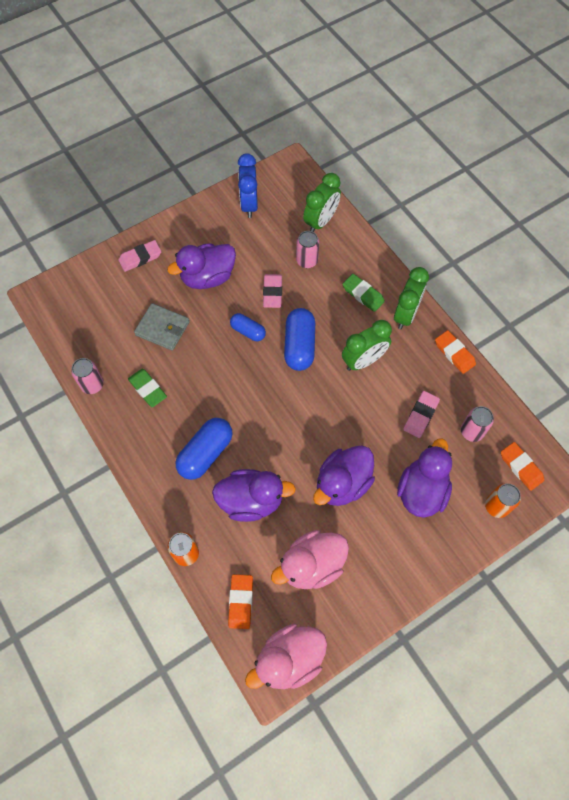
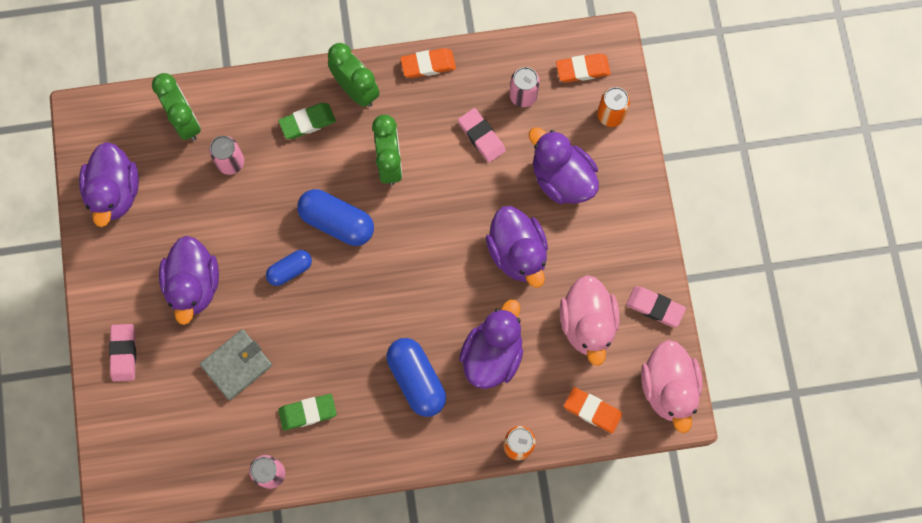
camera: 65 degrees left, 10 degrees up
(249, 204) = (115, 192): blue clock -> purple duck
(272, 292) = (253, 220): pink eraser -> pink eraser (655, 307)

